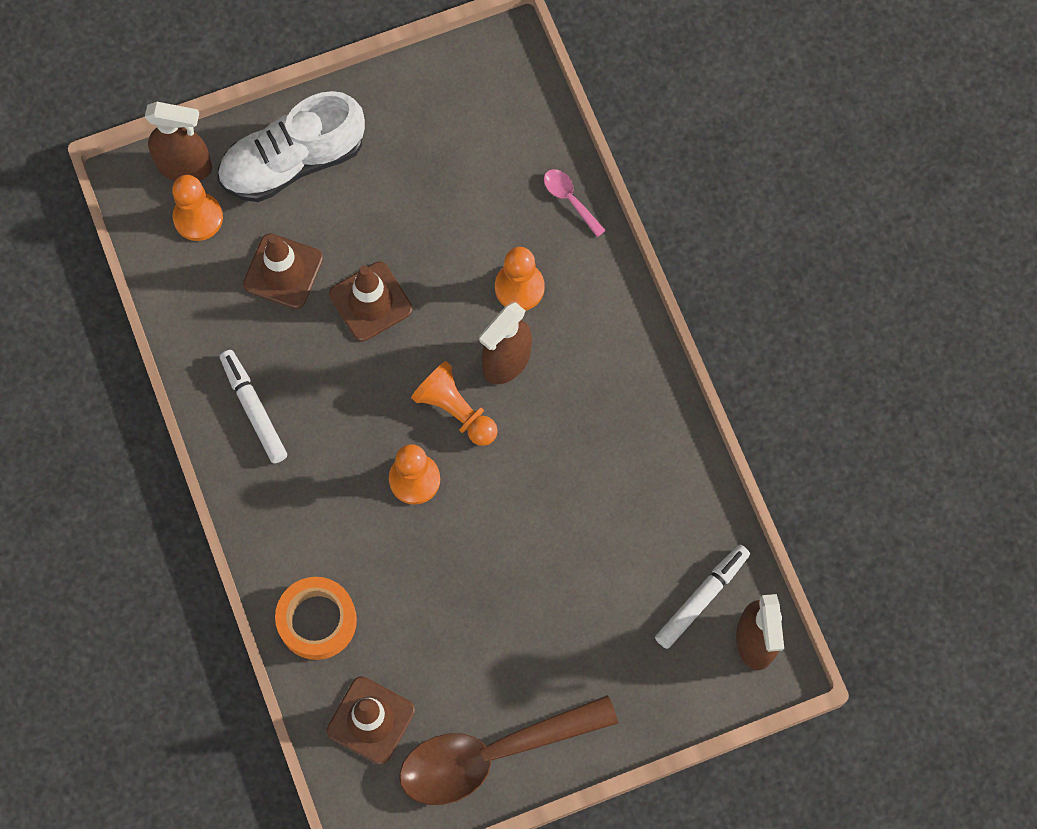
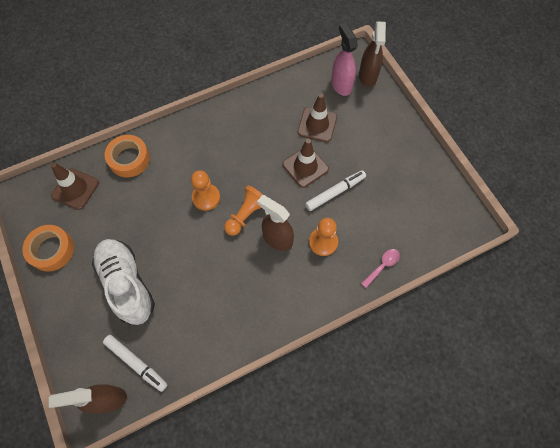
camera: 85 degrees right, 5 degrees down
(198, 217) = (341, 85): orange pawn -> pink spray bottle
(254, 409) = (241, 119): white marker -> white marker (335, 192)
(293, 162) = (379, 123): white shoe -> white shoe (127, 284)
(491, 754) = (51, 250): brown spoon -> orange tape

